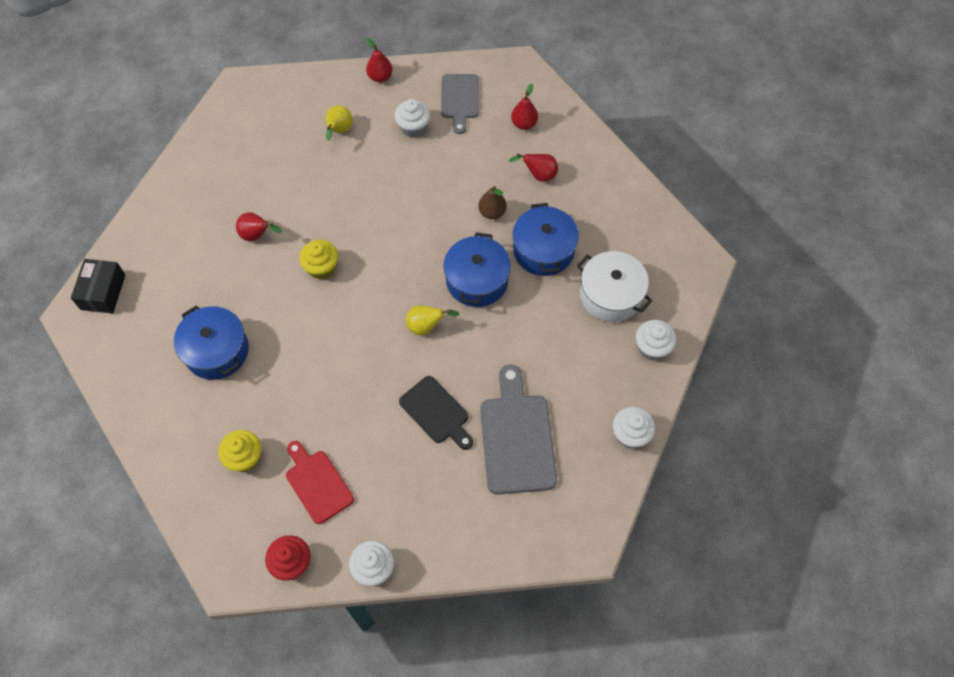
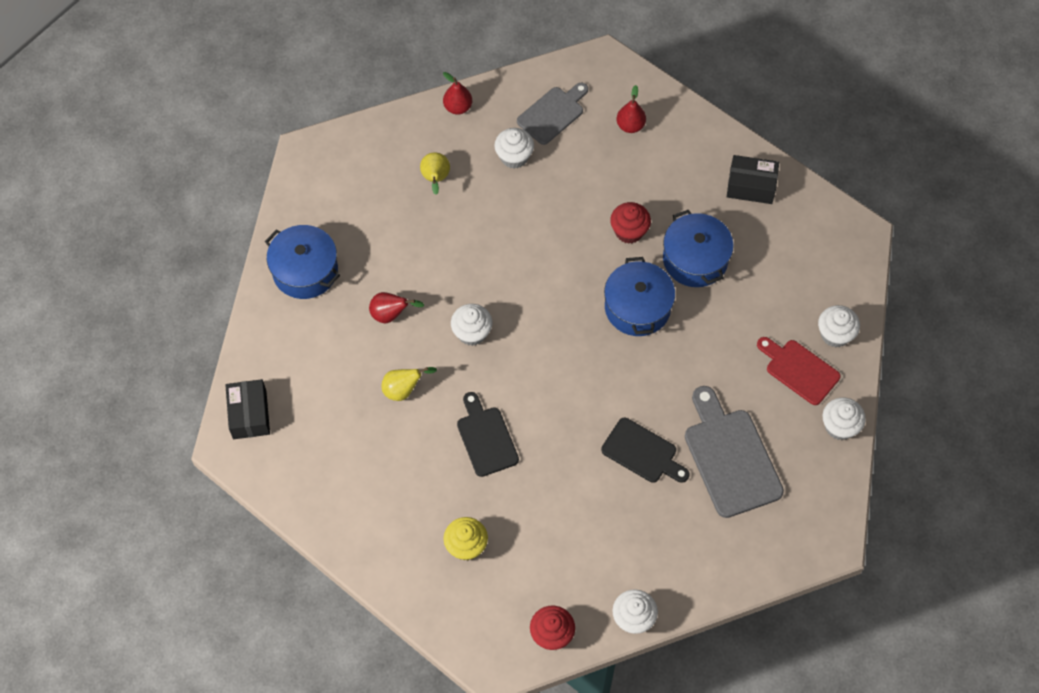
camera: 15 degrees left, 0 degrees up
(217, 351) = (395, 446): blue pot -> blue pot (305, 271)
(299, 363) = (486, 438): none -> black cutting board
(317, 483) = (548, 552): red cutting board -> red cutting board (799, 370)
(321, 267) = (472, 333): yellow cupcake -> white cupcake
(426, 326) = (602, 368): yellow pear -> yellow pear (403, 390)
(459, 99) = (553, 114): grey cutting board -> grey cutting board turned 120 degrees counterclockwise
(492, 212) = (629, 231): brown pear -> red cupcake
(538, 175) = (664, 179): red pear -> none
(610, 295) = (777, 290): white pot -> none
(615, 198) = (751, 186): none -> black box

